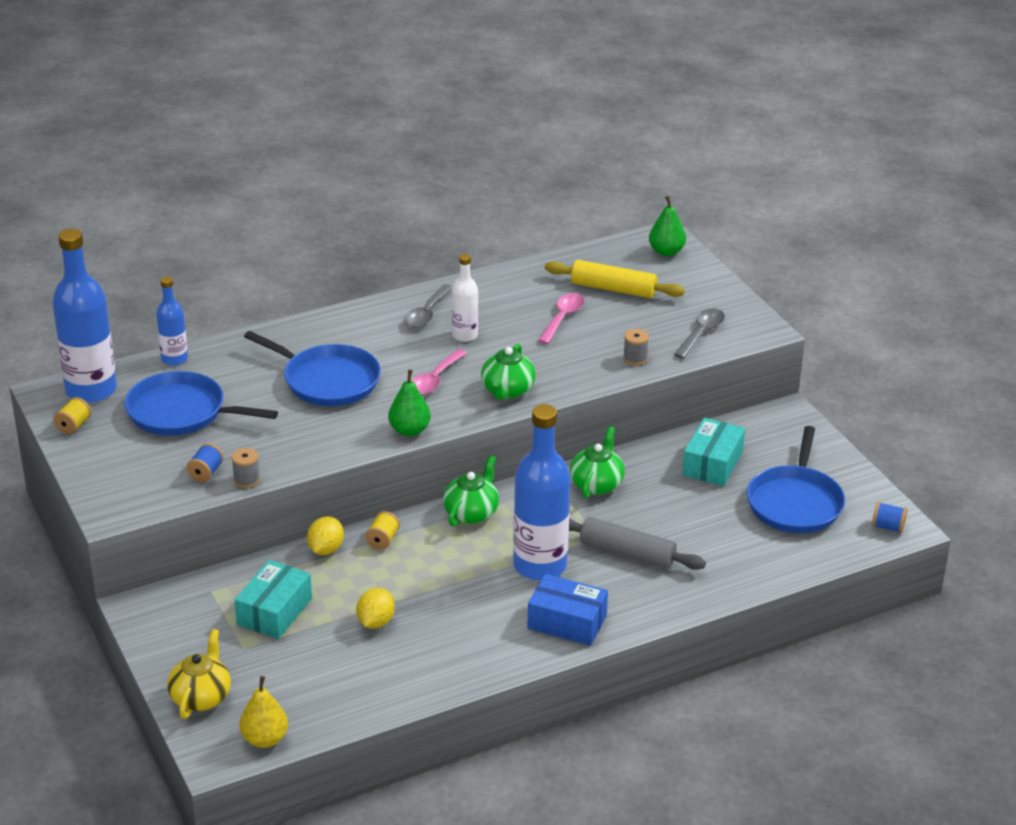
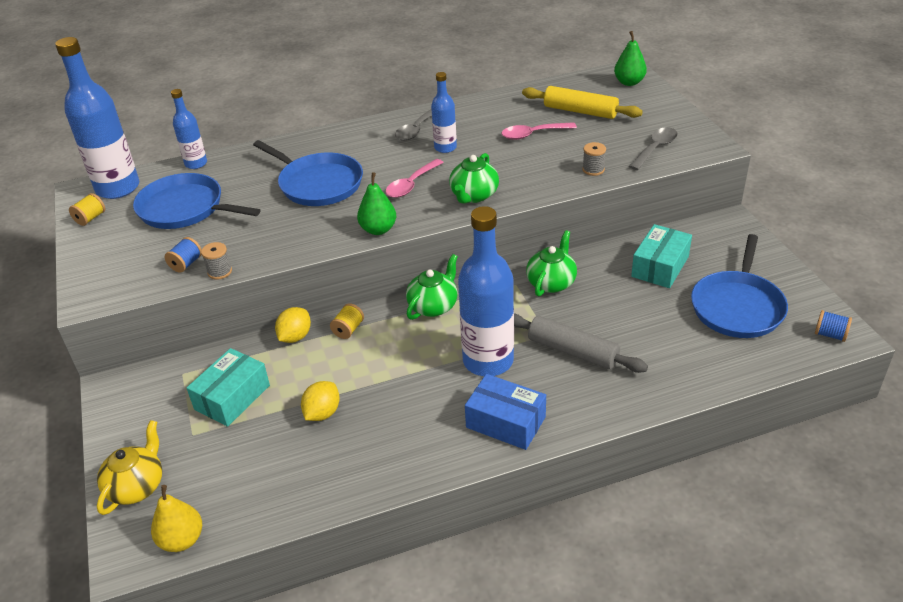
camera: 10 degrees right, 5 degrees up
(464, 335) = (445, 148): white bottle -> blue bottle
(562, 318) = (533, 134): pink spoon -> pink spoon turned 135 degrees counterclockwise

